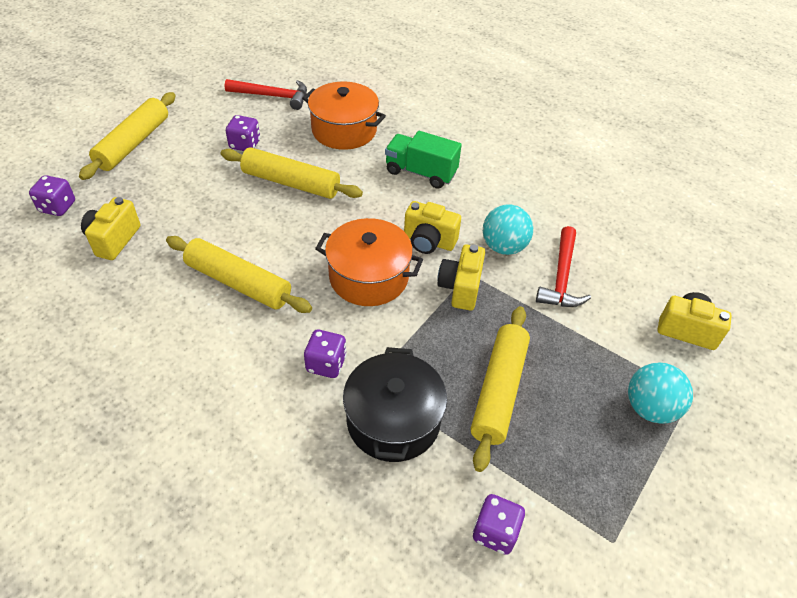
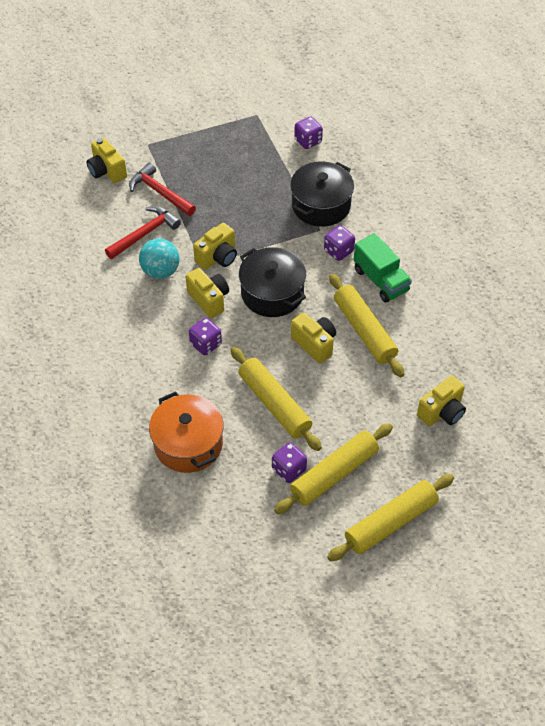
camera: 145 degrees left, 5 degrees up
(57, 207) = (479, 470): purple dice -> purple dice (206, 344)
(272, 96) = (224, 528): red hammer -> red hammer (160, 192)
(286, 247) = (314, 344): none -> yellow camera
(369, 277) = (272, 293): orange pot -> black pot
(421, 172) = (161, 363): green truck -> green truck (380, 280)
(498, 390) = (250, 193): yellow rolling pin -> yellow rolling pin (334, 474)
(650, 408) = (177, 149): turquoise ball -> none

